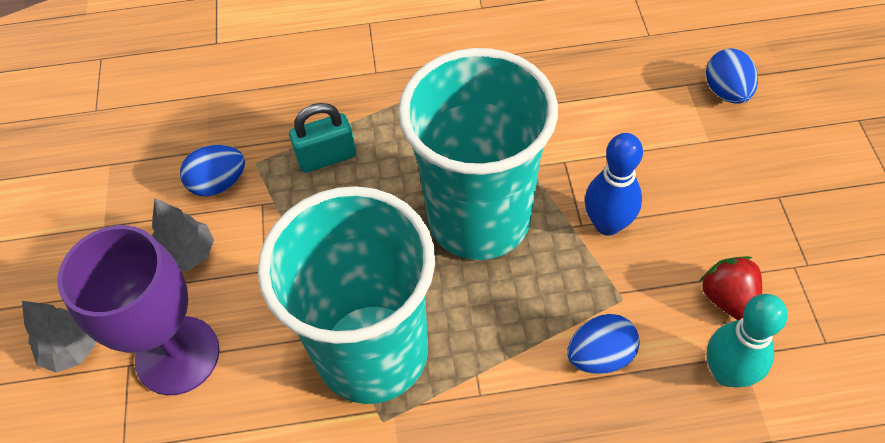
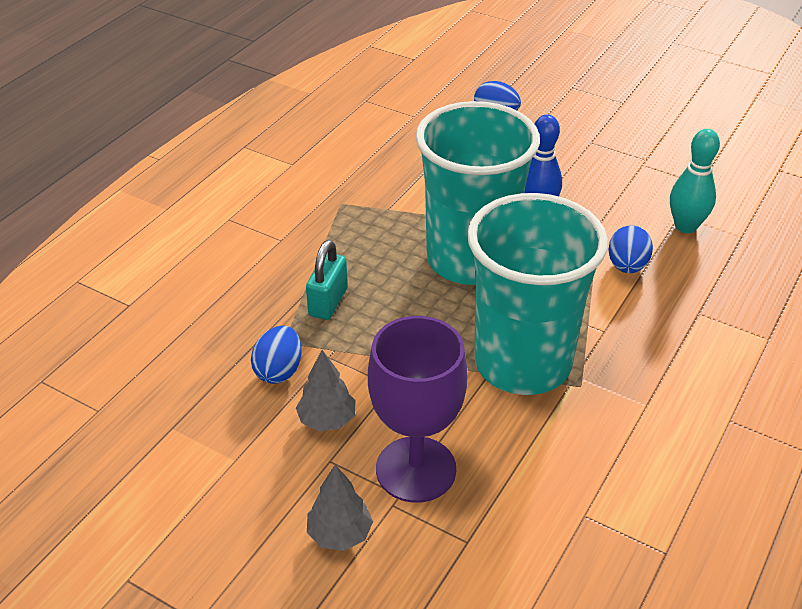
camera: 55 degrees left, 15 degrees down
(728, 299) = (639, 198): red strawberry -> none

